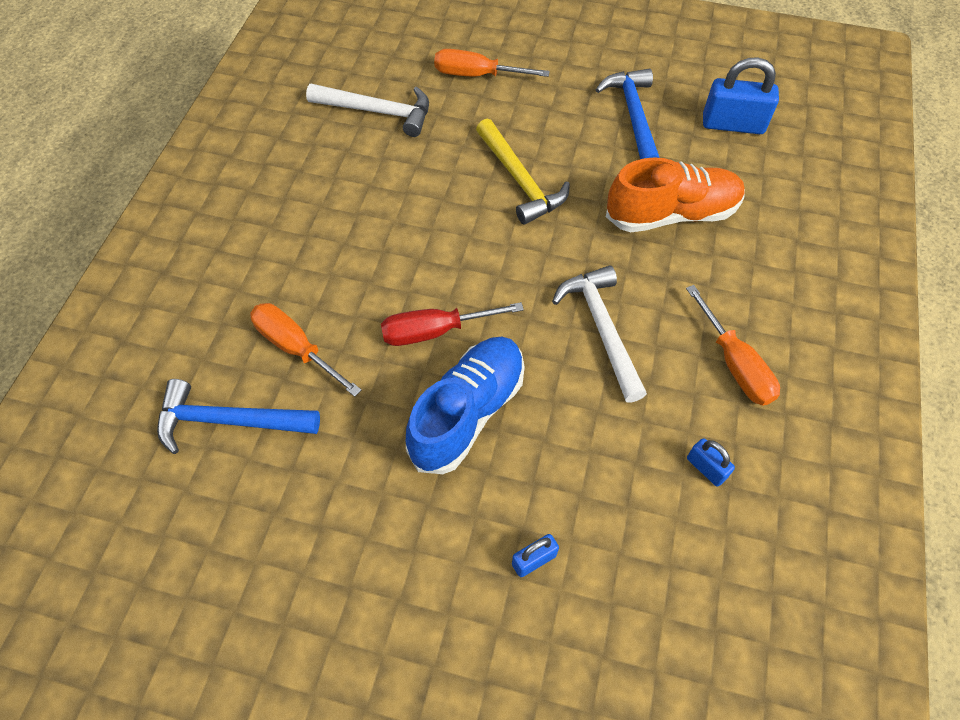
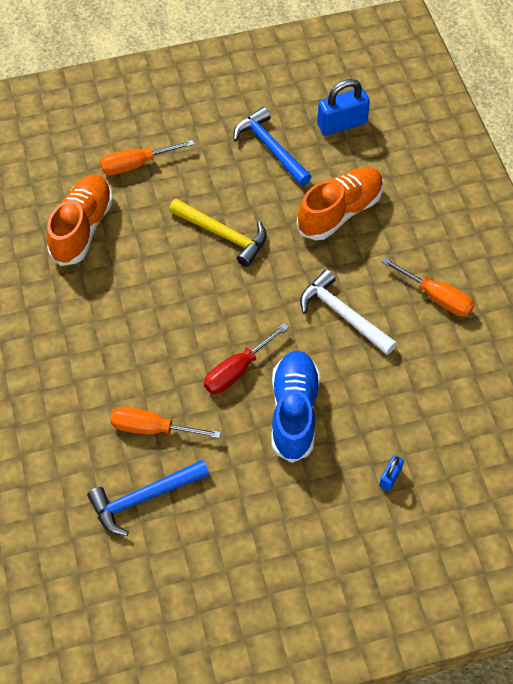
camera: 30 degrees left, 0 degrees up
(377, 111) = (82, 228): white hammer -> orange shoe
(706, 468) = (455, 371): blue padlock -> none

